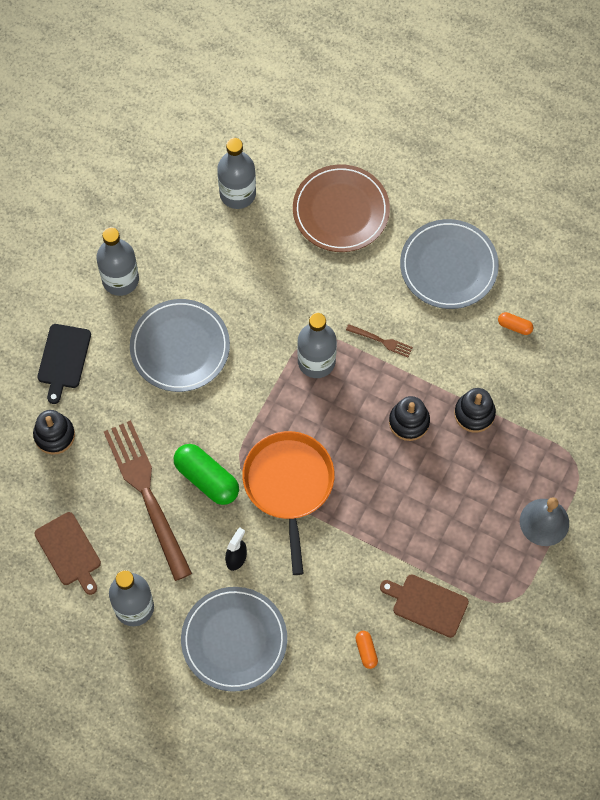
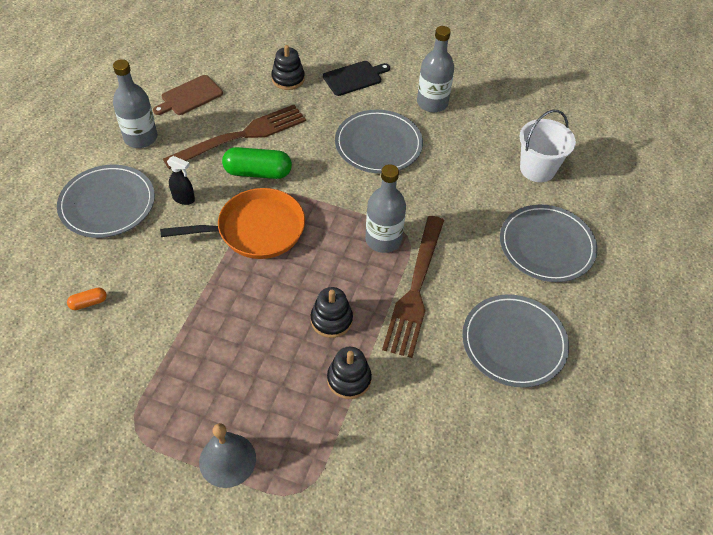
camera: 80 degrees right, 15 degrees down
(63, 359) = (354, 78): black cutting board -> black cutting board turned 150 degrees clockwise
(207, 479) = (258, 172): green capsule -> green capsule turned 60 degrees clockwise
(237, 194) = (537, 169): grey bottle -> white bucket
(341, 211) = (546, 246): brown plate -> grey plate
(382, 341) = (415, 290): brown fork -> brown fork, size x2.45
(427, 604) = (134, 351): brown cutting board -> none
(514, 326) = (459, 412): orange capsule -> none

